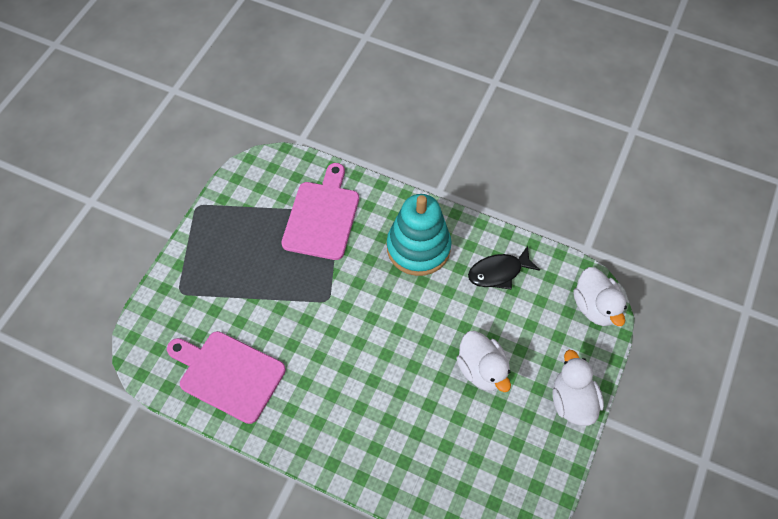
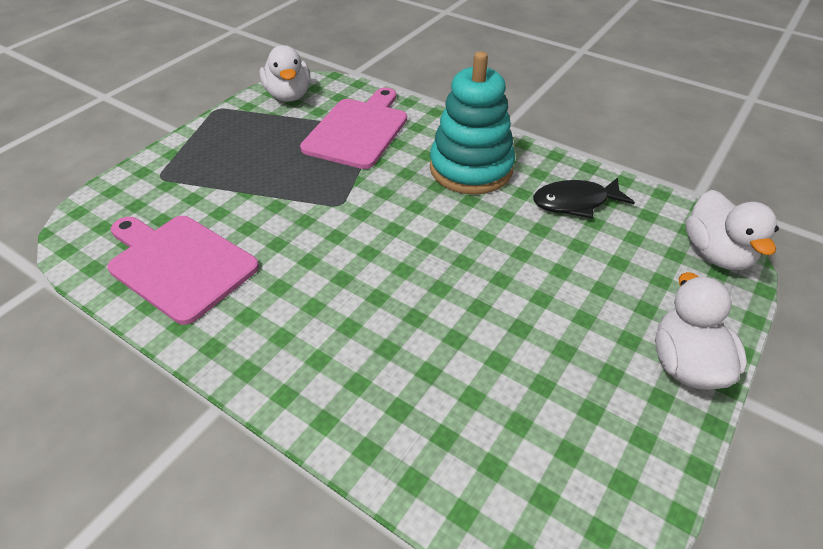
camera: 10 degrees right, 15 degrees down
(482, 370) = (542, 305): white duck -> white duck (289, 95)

